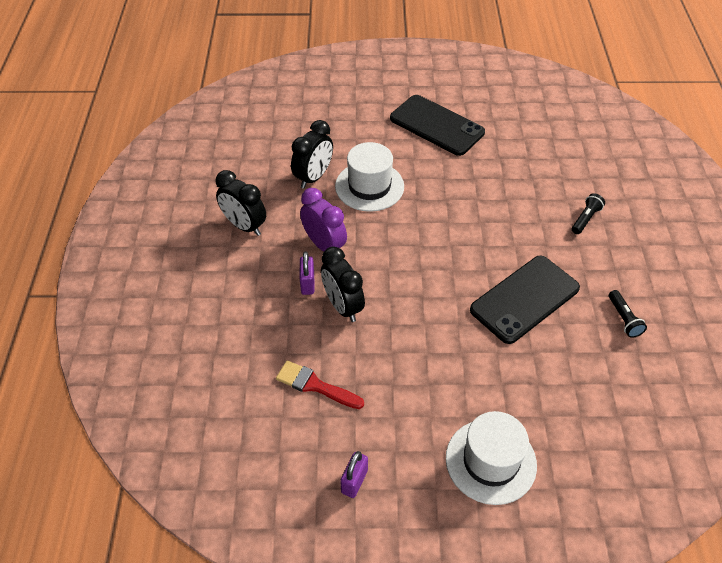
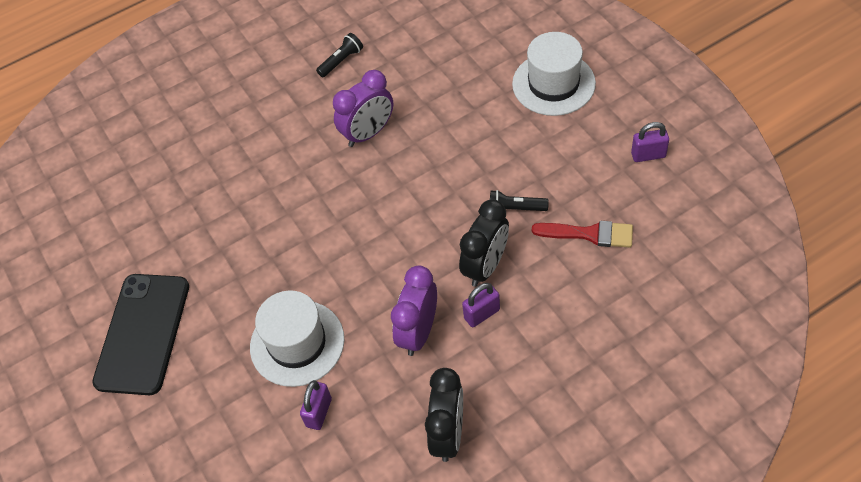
camera: 115 degrees left, 5 degrees up
(313, 177) = (319, 412): black clock -> purple padlock
(315, 385) = (589, 234): red brush -> red brush turned 75 degrees counterclockwise
(525, 299) = (368, 133): black phone -> purple clock
(585, 219) = (227, 132): black flashlight -> black flashlight (515, 208)

